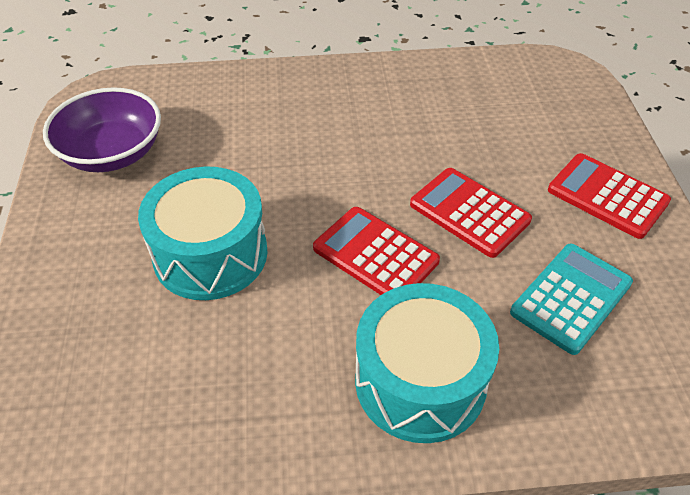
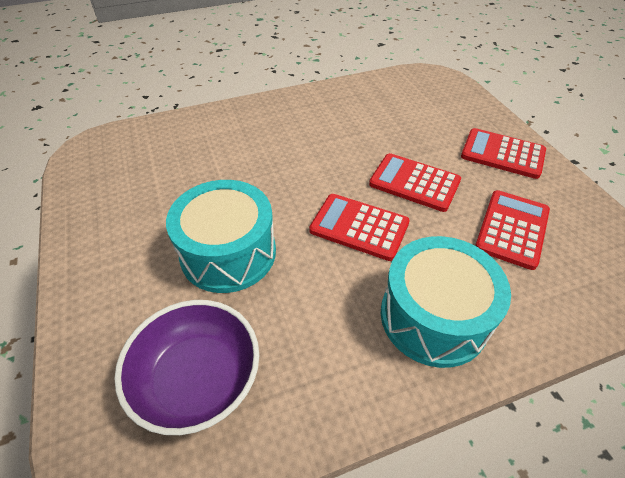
camera: 15 degrees left, 0 degrees up
(112, 153) = (118, 189): purple bowl -> purple bowl (198, 379)
(571, 298) = (512, 229): turquoise calculator -> red calculator

